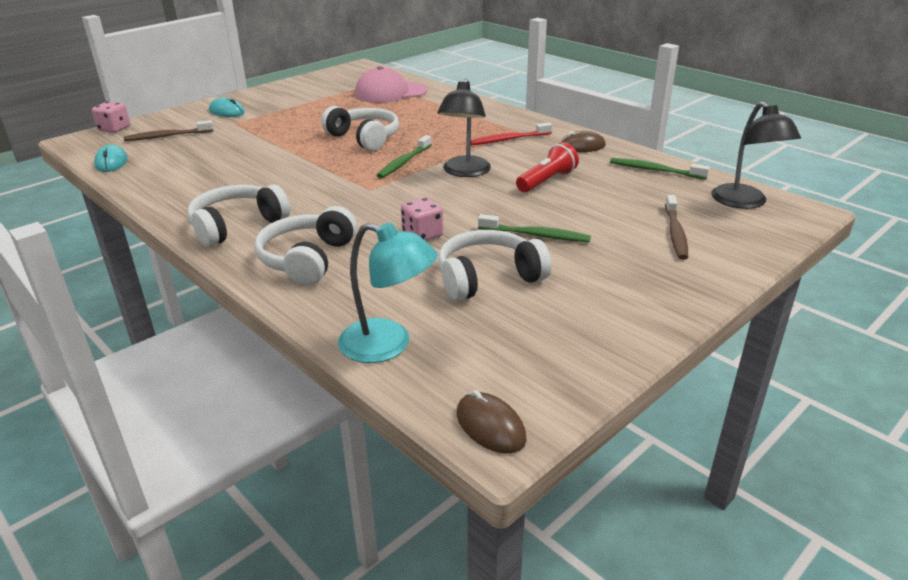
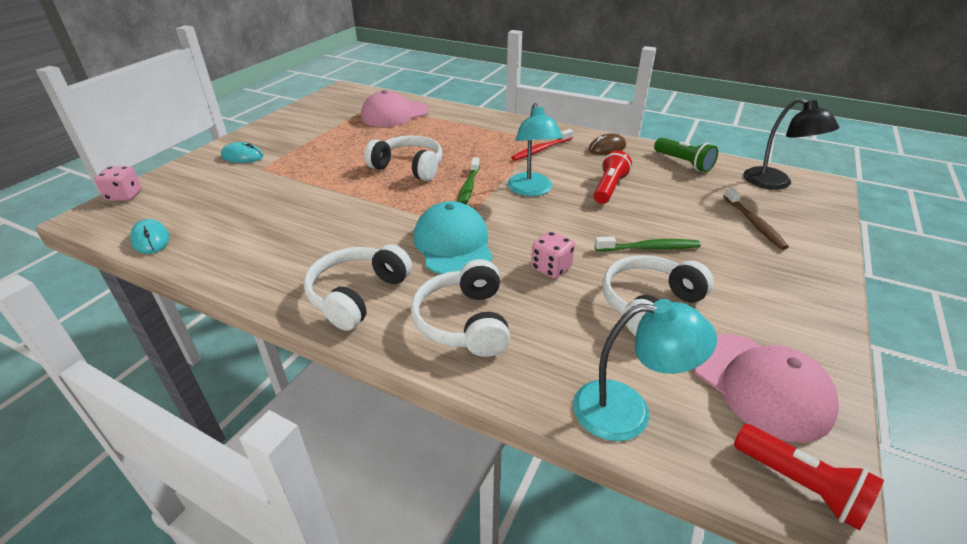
camera: 20 degrees left, 5 degrees up
(167, 136) = (196, 196): brown toothbrush -> none
(350, 203) = (453, 244): none -> turquoise cap
(464, 172) = (531, 190): black lamp -> turquoise lamp
(490, 426) = (800, 485): brown mouse -> red flashlight
(532, 355) = (760, 385): none -> pink cap
(654, 170) = (683, 163): green toothbrush -> green flashlight

